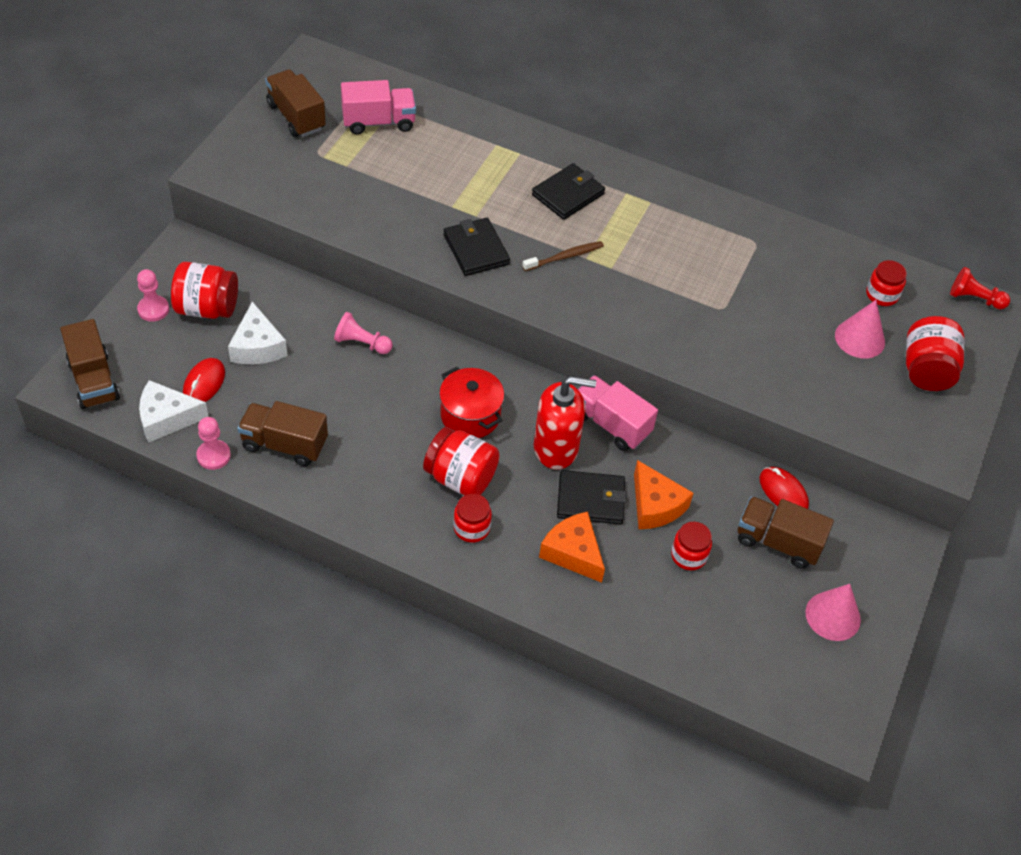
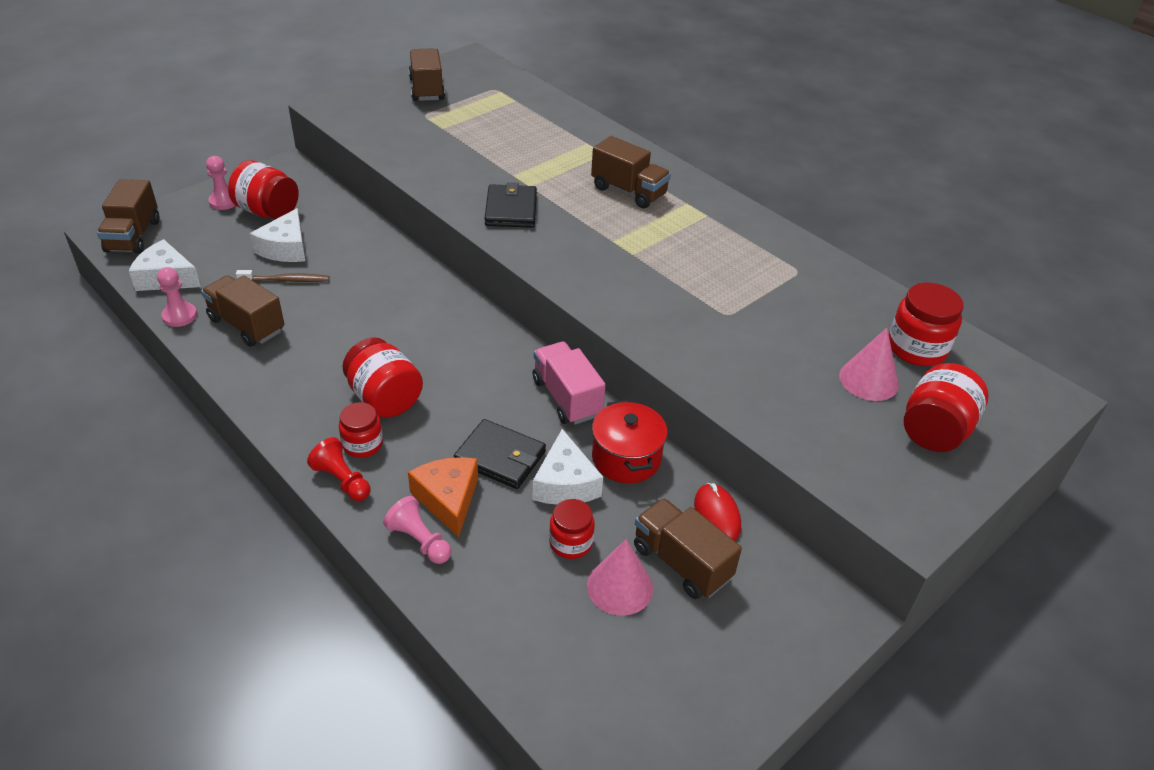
camera: 25 degrees right, 10 degrees down
(204, 383) = (218, 262): red mouse -> none
(362, 343) = (377, 269): pink pawn -> pink pawn (419, 540)
(378, 122) = (494, 107): pink truck -> none
(470, 415) = (433, 351): red pot -> red pot (626, 458)
(556, 448) = (497, 401): red soap dispenser -> none
(565, 257) = (592, 235): brown toothbrush -> brown toothbrush (286, 280)
(568, 194) = (629, 191): black wallet -> brown truck
(655, 505) = (565, 483): orange cheese -> white cheese
(833, 616) = (704, 663): pink cone -> pink cone (620, 586)
(881, 295) = (916, 348): red jar -> red jar, size x1.56
(974, 298) = (1029, 380): red pawn -> red pawn (342, 480)

